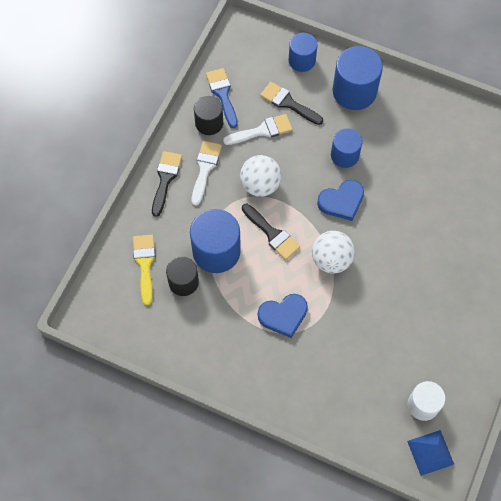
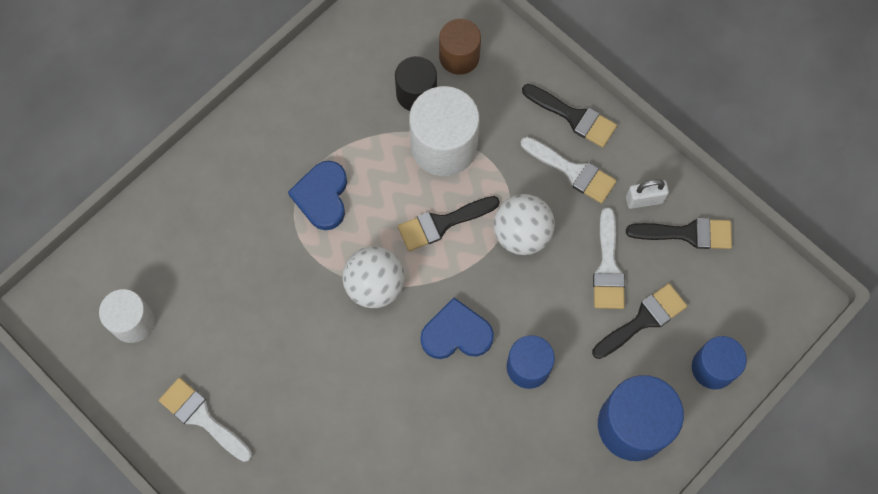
camera: 110 degrees right, 5 degrees up
(145, 264) = (459, 57): yellow brush -> brown cylinder
(209, 123) = (644, 200): black cylinder -> white padlock
(216, 251) = (444, 146): blue cylinder -> white cylinder
(222, 94) = (687, 233): blue brush -> black brush
(341, 201) = (456, 333): blue heart -> blue heart turned 90 degrees clockwise
(430, 452) = (72, 305): blue pyramid -> none
(463, 332) = (202, 417): none -> white brush

